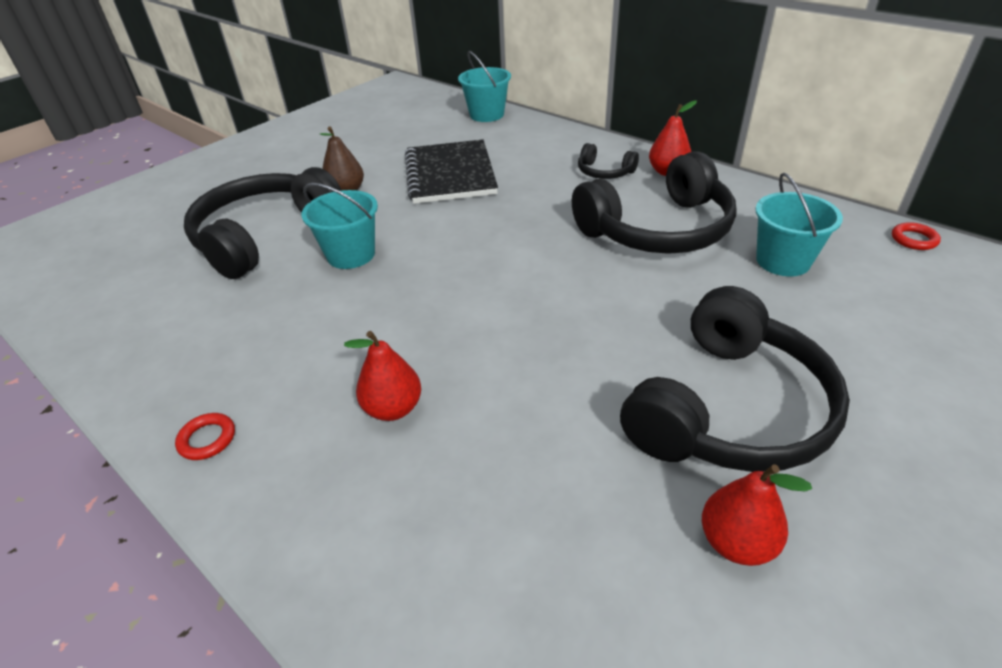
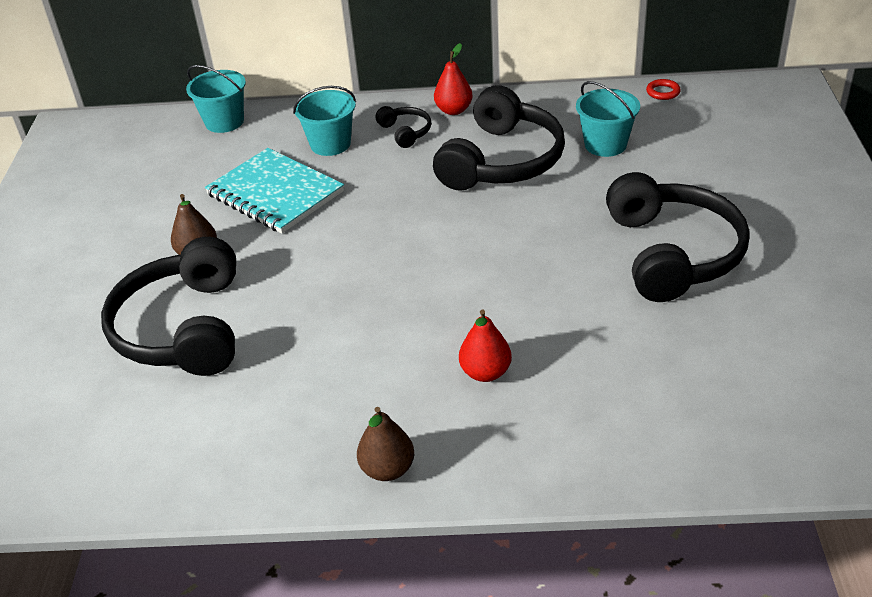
camera: 40 degrees left, 0 degrees up
(207, 439) = (387, 469): red ring -> brown pear
(351, 254) = (291, 300): turquoise bucket -> turquoise bucket (330, 144)
(450, 174) = (275, 193): black notebook -> turquoise notebook
(604, 172) = (405, 132): black headphones -> black headphones turned 105 degrees counterclockwise
(736, 542) = (745, 315): red pear -> none

